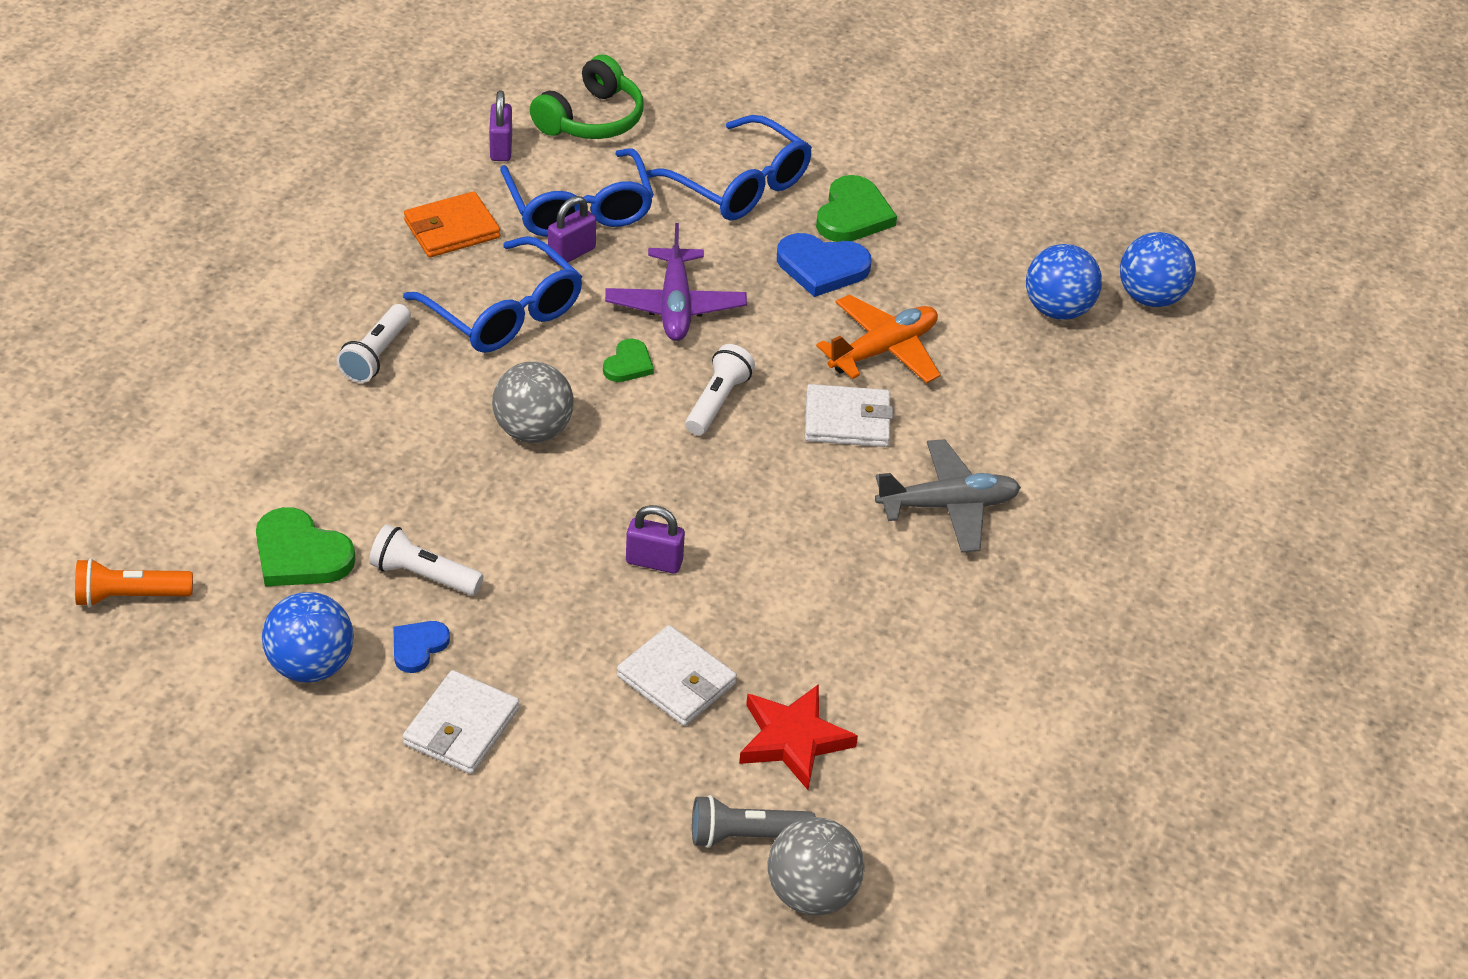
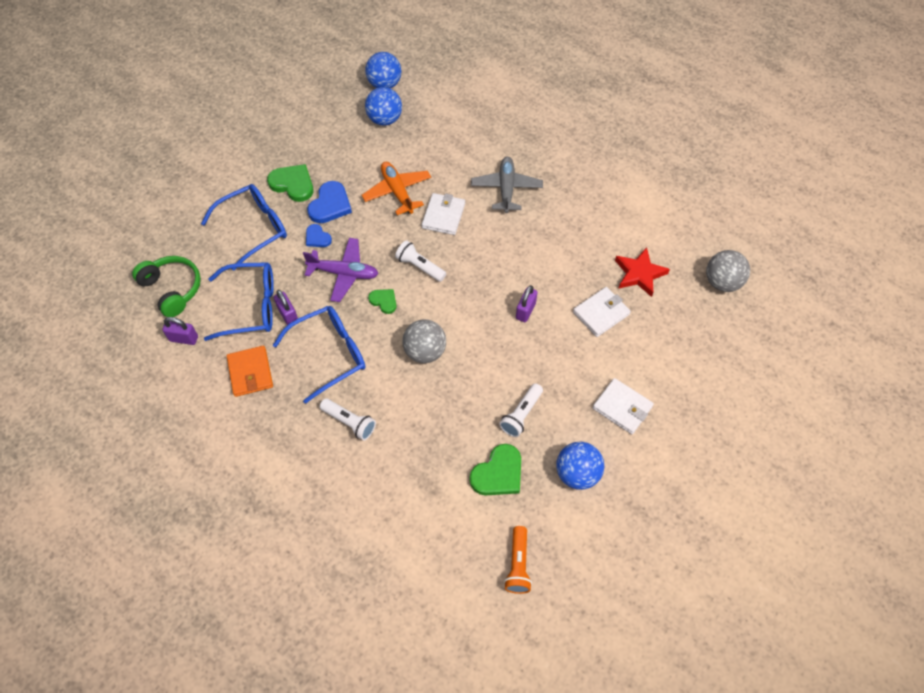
camera: 75 degrees left, 15 degrees up
(418, 647) = (569, 422): blue heart -> blue heart (317, 238)
(746, 835) = (691, 301): grey flashlight -> none

